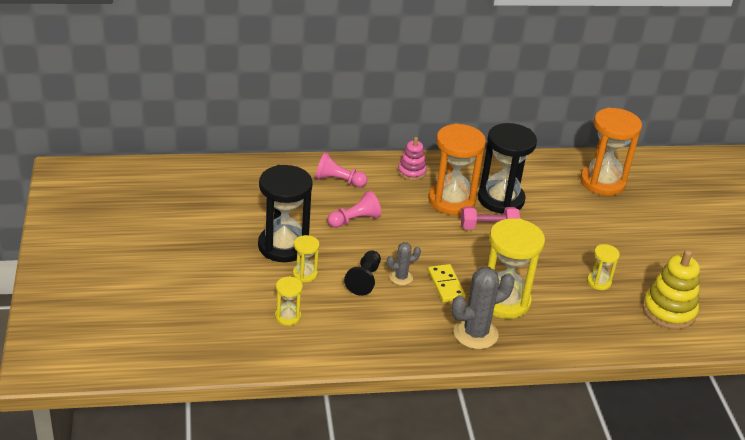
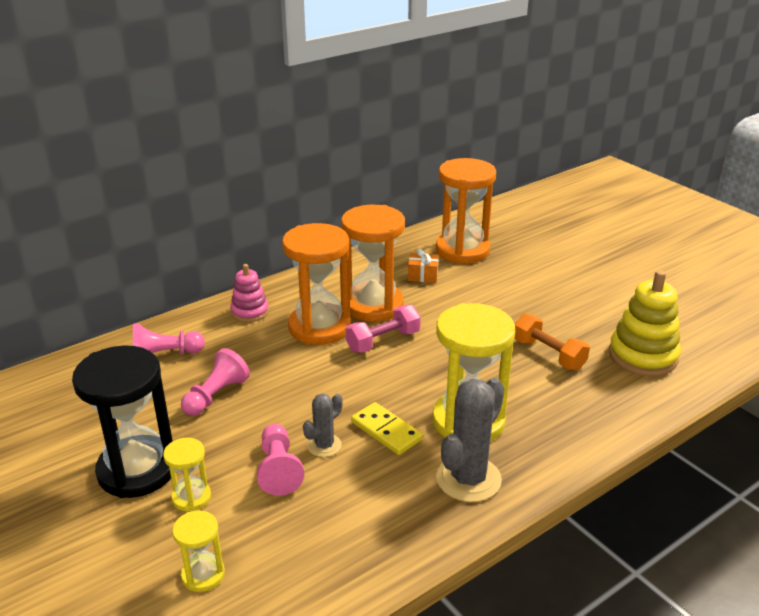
camera: 25 degrees left, 5 degrees down
(364, 280) = (279, 469): black pawn -> pink pawn
(501, 199) = (373, 305): black hourglass -> orange hourglass
(555, 191) = (423, 276): none -> orange gift
(599, 282) = (548, 354): yellow hourglass -> orange dumbbell

